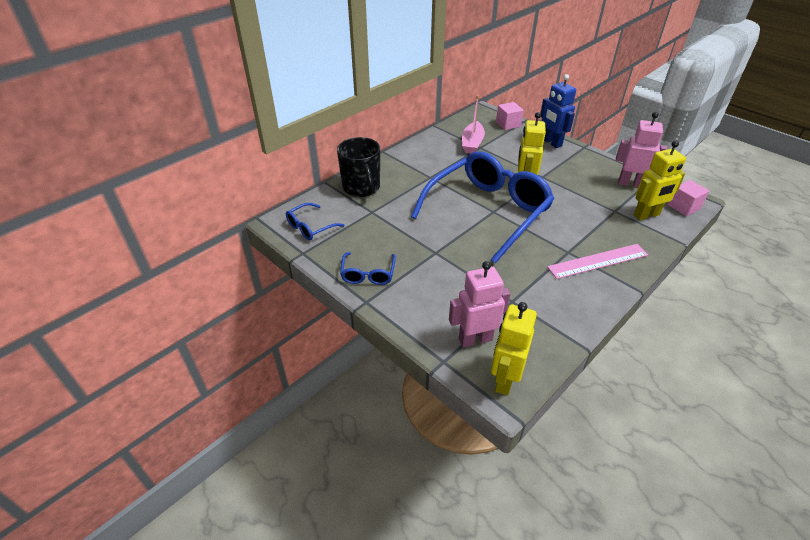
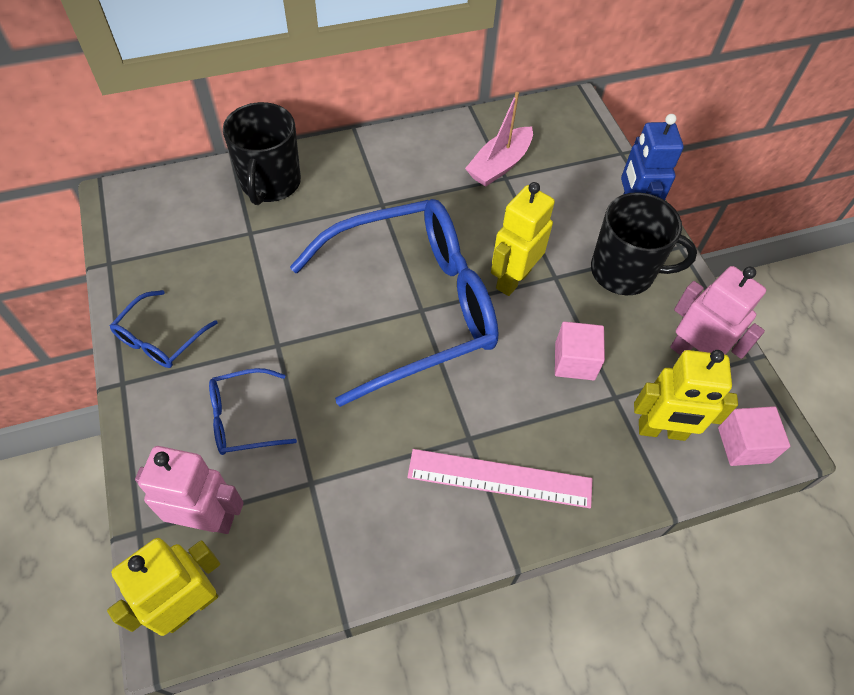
camera: 25 degrees right, 15 degrees up
(310, 227) = (150, 224): blue glasses -> blue glasses (243, 418)
(508, 124) = (590, 149): pink cube -> pink cube (574, 361)
(570, 164) = (624, 271): none -> black mug

